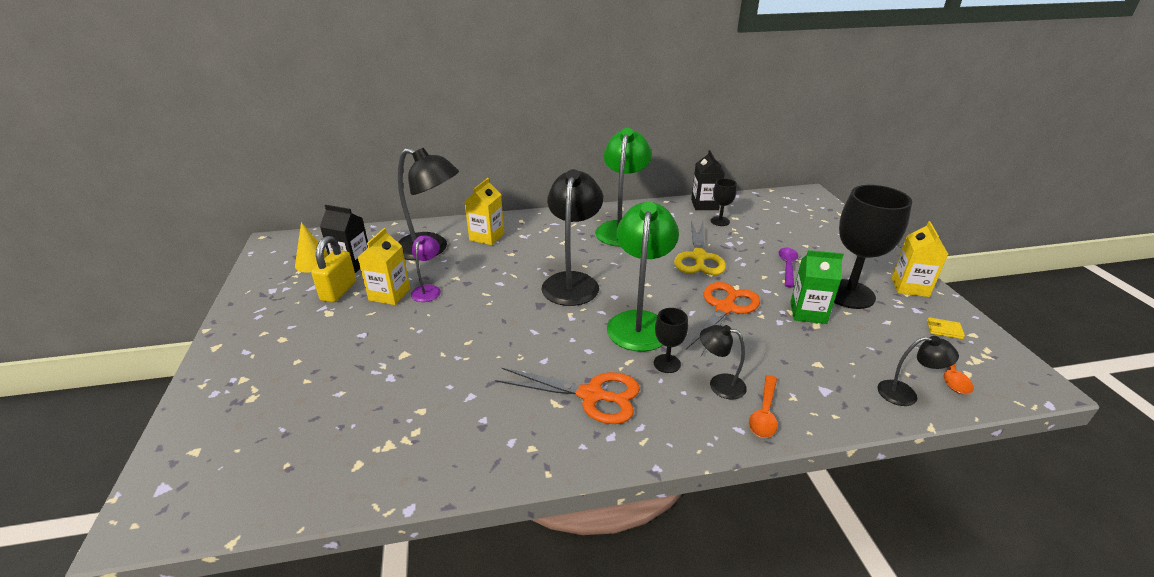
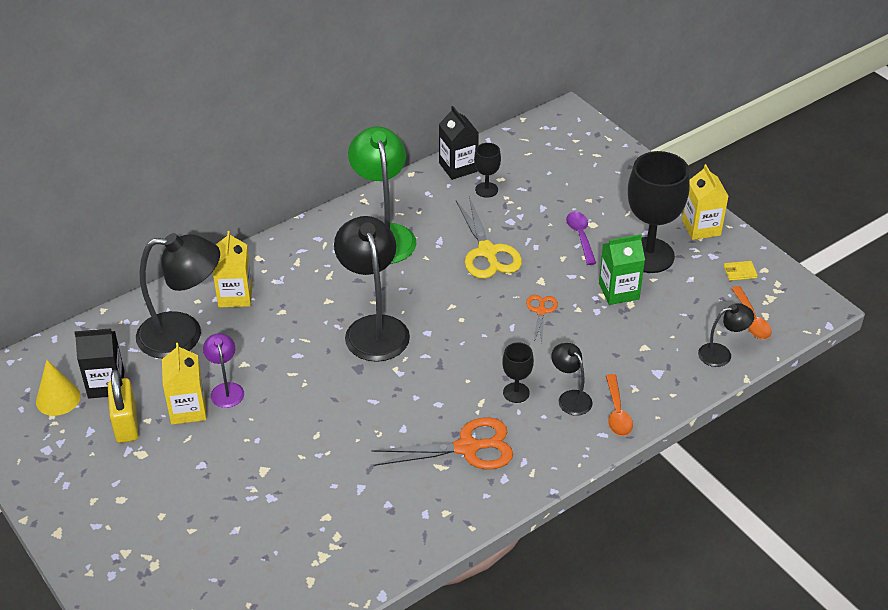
camera: 25 degrees left, 10 degrees up
(639, 322) = (468, 355): green lamp -> none
(719, 384) = (570, 398): black lamp -> black lamp turned 60 degrees clockwise
(725, 308) = (541, 311): orange scissors -> orange scissors, size x0.53

